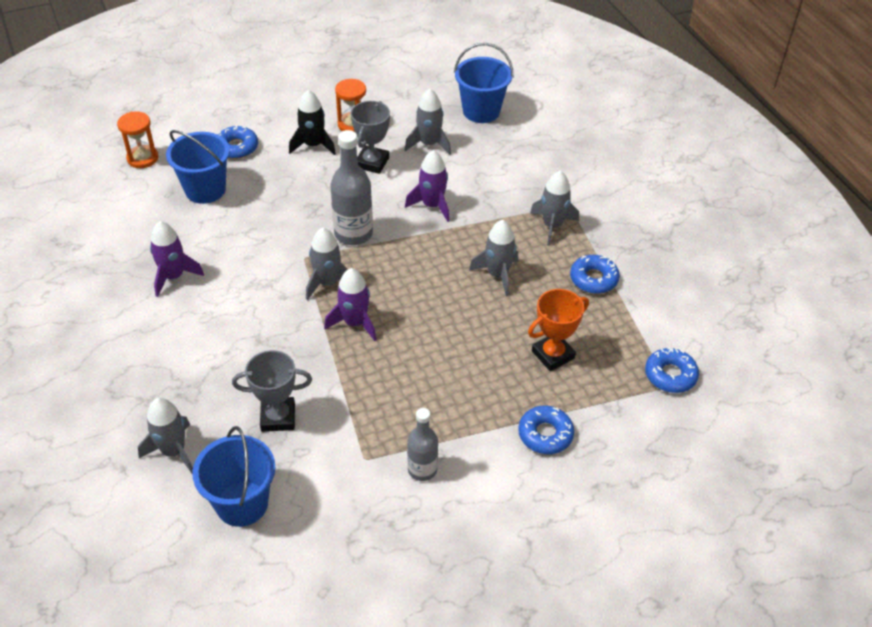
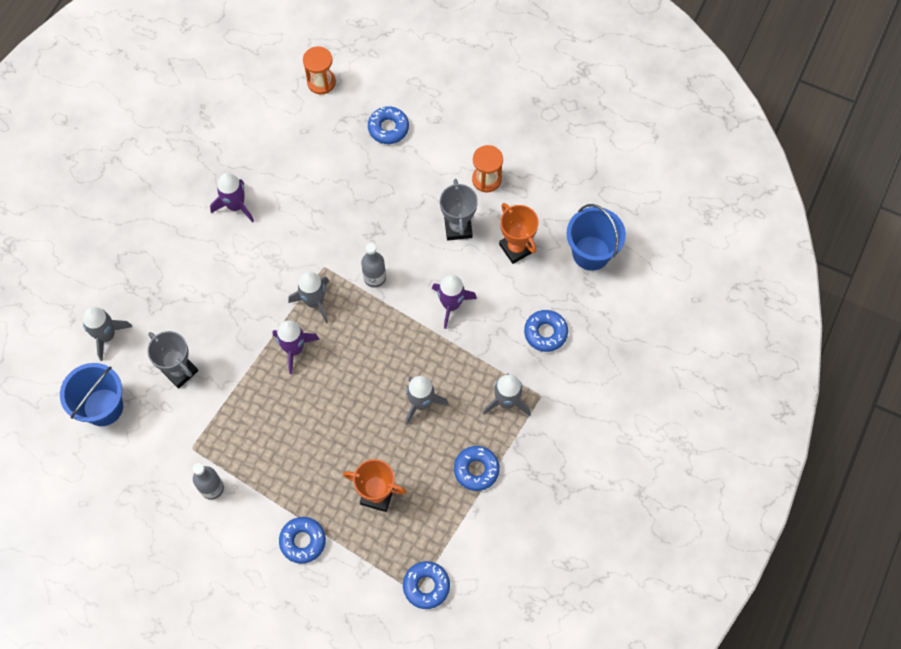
camera: 50 degrees right, 20 degrees up
(205, 190) = (329, 149): blue bucket -> none
(313, 145) = (439, 174): black rocket -> none
(353, 234) = (374, 277): grey bottle -> grey bottle, size x0.64
(372, 163) = (458, 228): grey trophy -> grey trophy turned 75 degrees counterclockwise
(429, 144) = (516, 248): grey rocket -> orange trophy
(518, 171) = (545, 333): none -> blue donut

